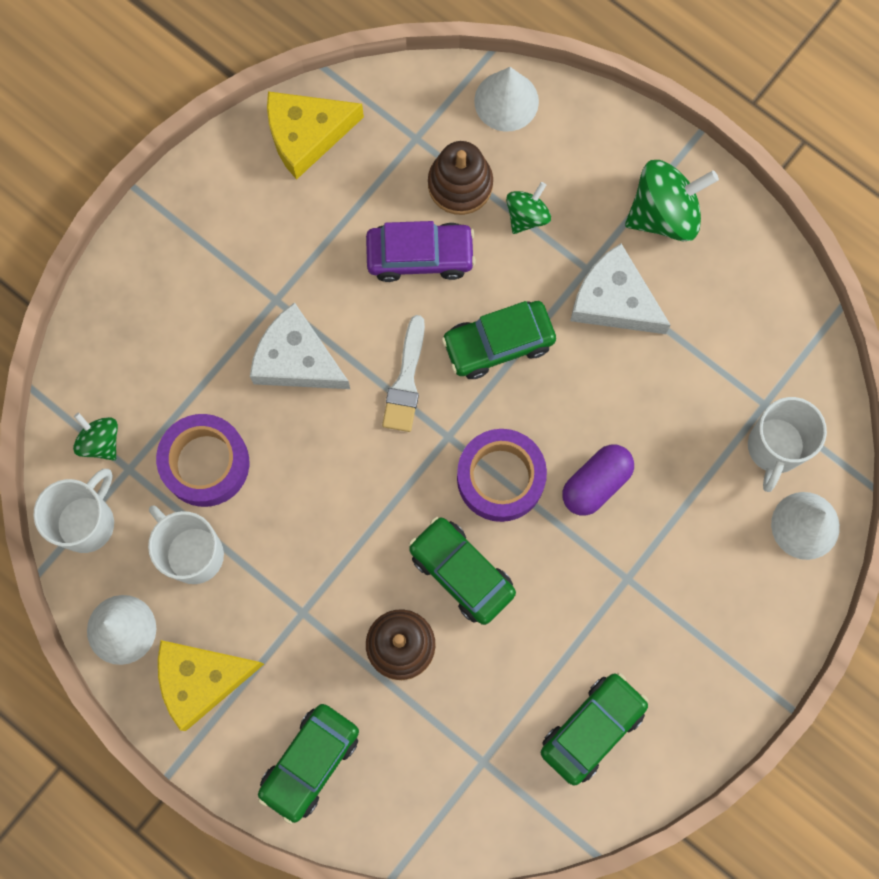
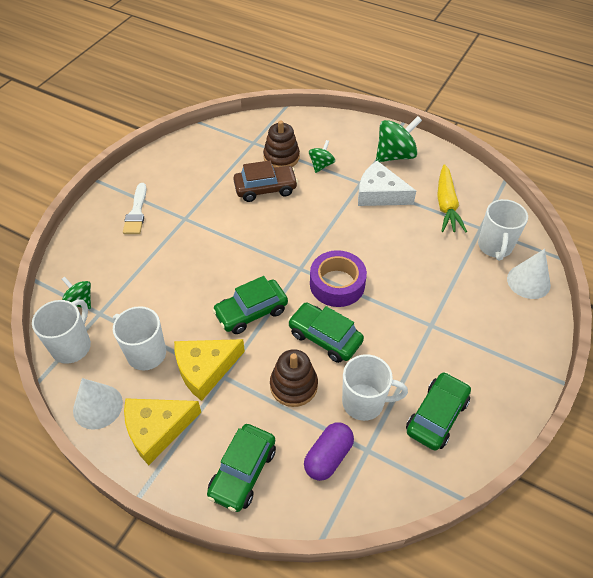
camera: 10 degrees left, 25 degrees down
(205, 463) = (149, 303): purple tape -> none
(296, 359) = (201, 244): white cheese -> none
(306, 135) = (193, 148): yellow cheese -> yellow cheese (205, 369)
(406, 381) = (268, 245): white brush -> white brush (136, 212)
(420, 256) = (265, 189): purple car -> brown car
(496, 690) = (364, 402): none -> white mug
(498, 343) = (319, 221): green car -> green car (251, 312)
(506, 101) = (298, 123): white cone -> none
(596, 483) = (396, 278): purple capsule -> purple capsule (328, 457)
(721, 345) = (446, 205): none -> yellow carrot

